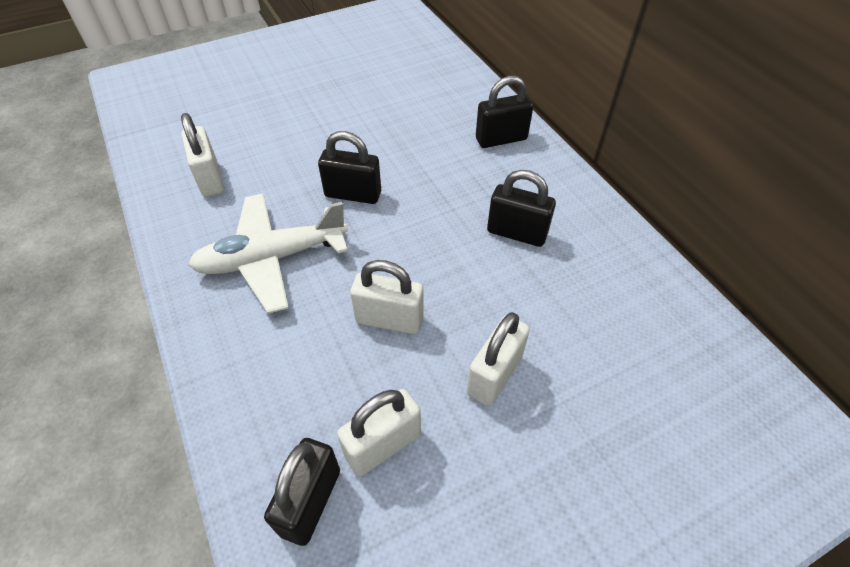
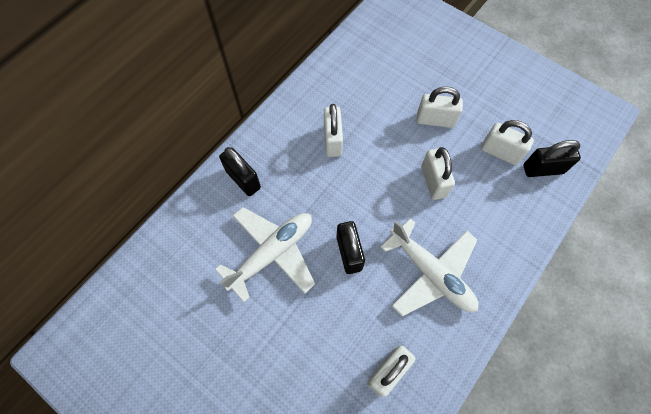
camera: 115 degrees left, 15 degrees up
(397, 137) = (272, 253): none -> white plane
(516, 233) = (332, 140): black padlock -> white padlock

